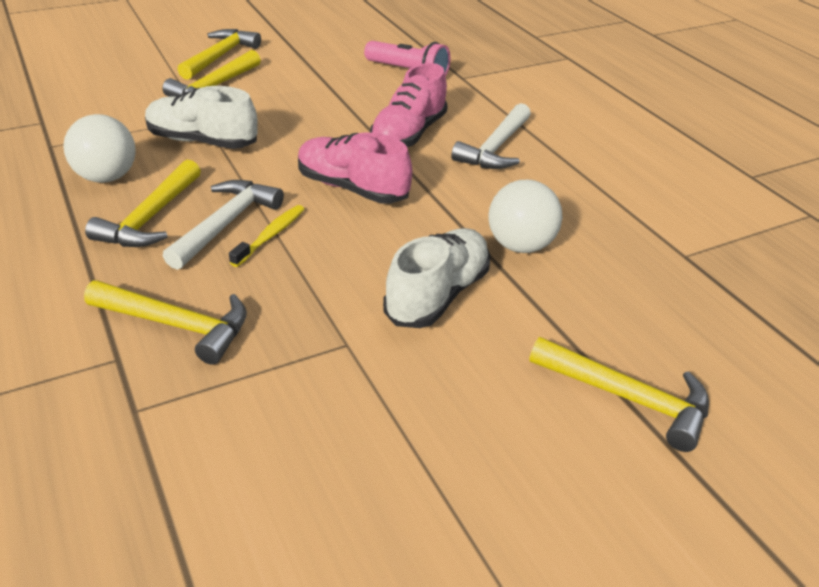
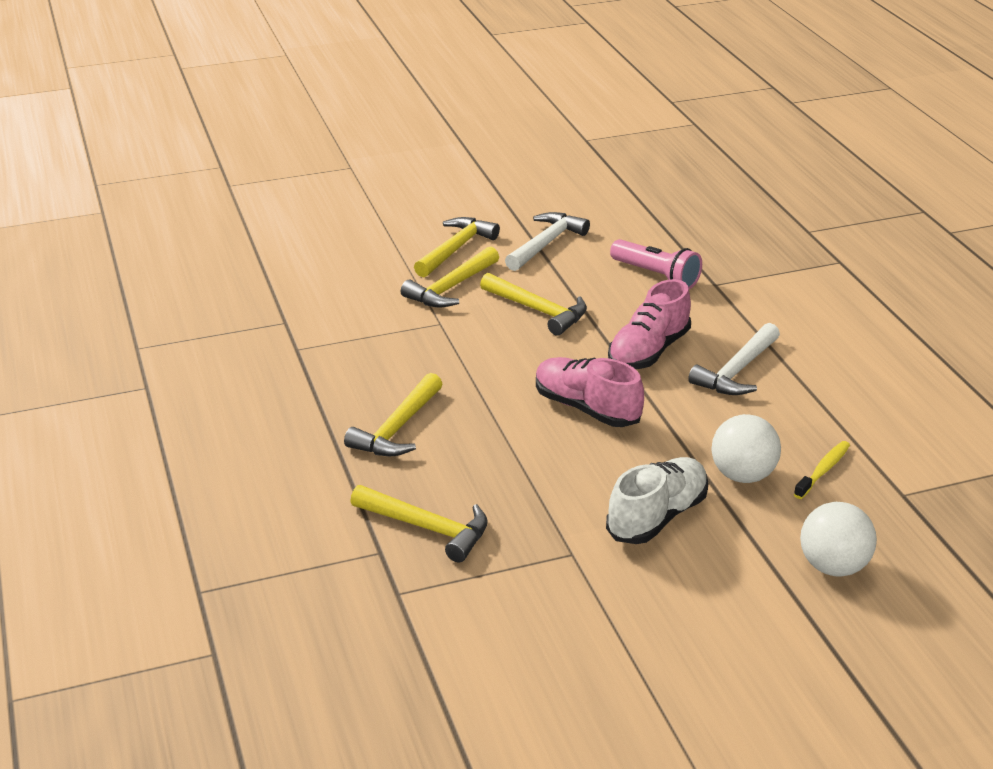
camera: 10 degrees right, 5 degrees down
(106, 177) = (353, 385): white ball -> white ball (833, 567)
(202, 141) = (441, 350): white shoe -> none
(226, 224) = (466, 438): white hammer -> white hammer (546, 244)
(270, 236) = (507, 452): yellow toothbrush -> yellow toothbrush (823, 470)
(628, 398) = (811, 615): yellow hammer -> yellow hammer (538, 310)

